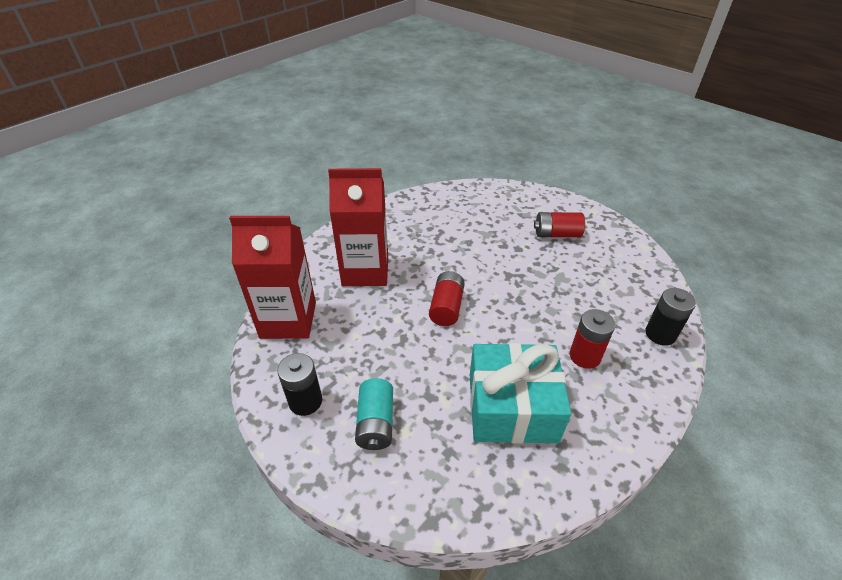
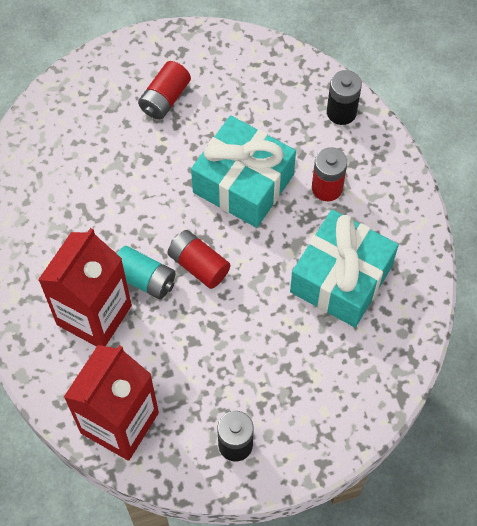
camera: 60 degrees left, 20 degrees up
(376, 423) = (293, 395): turquoise battery -> turquoise battery (144, 279)
(536, 302) = (243, 183): none -> turquoise gift

